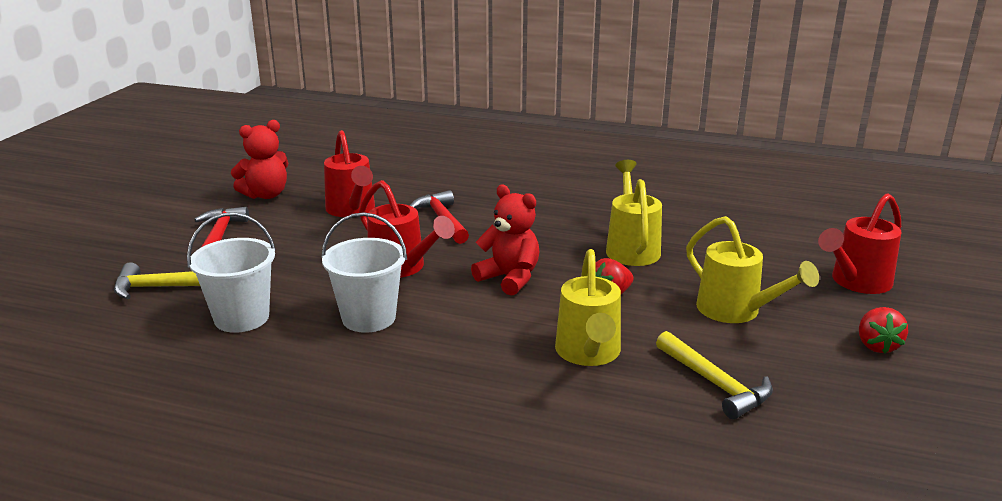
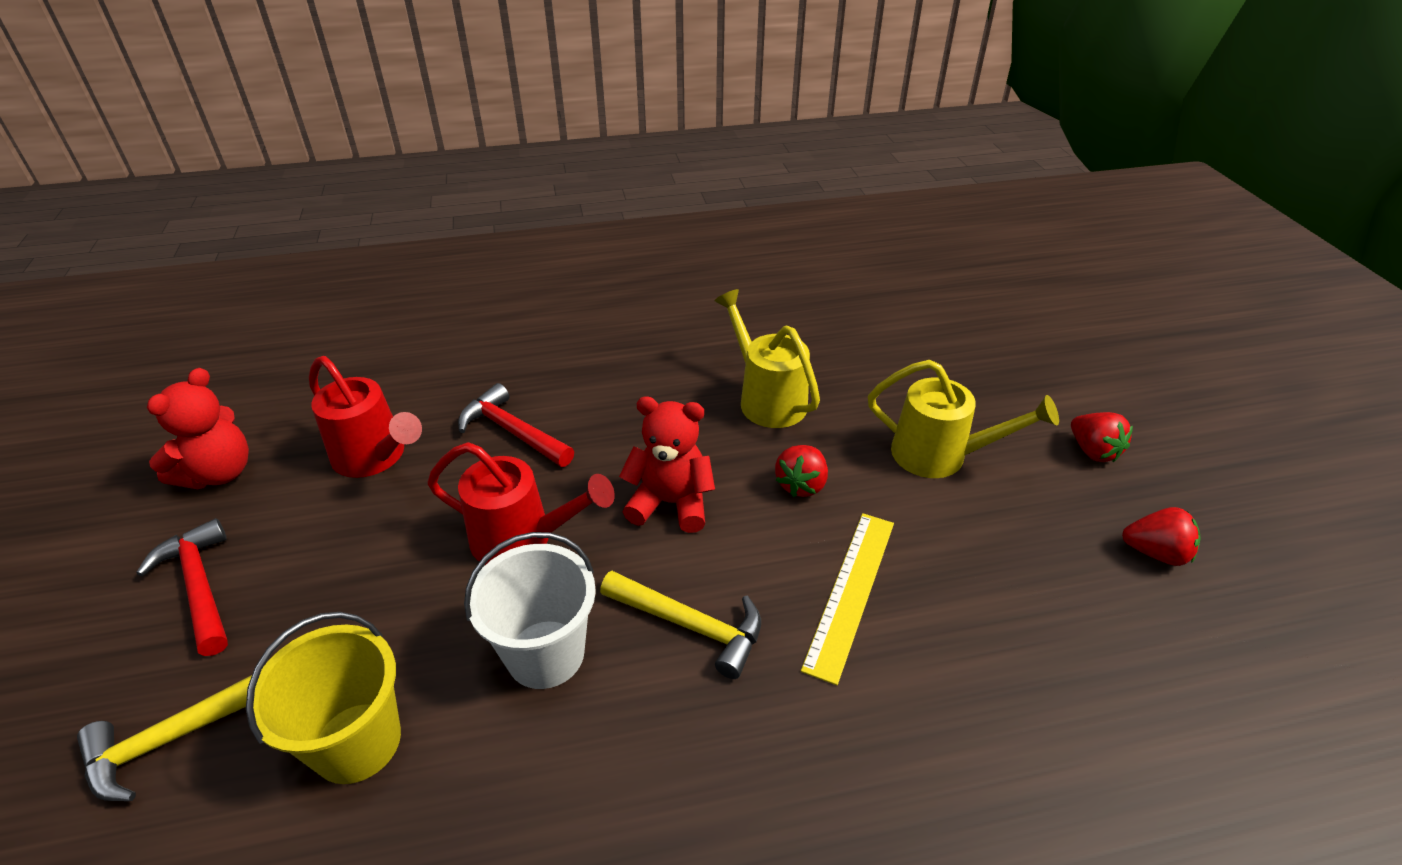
camera: 30 degrees left, 15 degrees up
(241, 318) = (357, 742): white bucket -> yellow bucket
(588, 354) = (850, 592): yellow watering can -> yellow ruler
(715, 384) = (1006, 577): yellow hammer -> yellow hammer (690, 625)
(856, 282) = (1009, 368): red watering can -> none
(863, 412) = (1155, 553): none -> red strawberry

